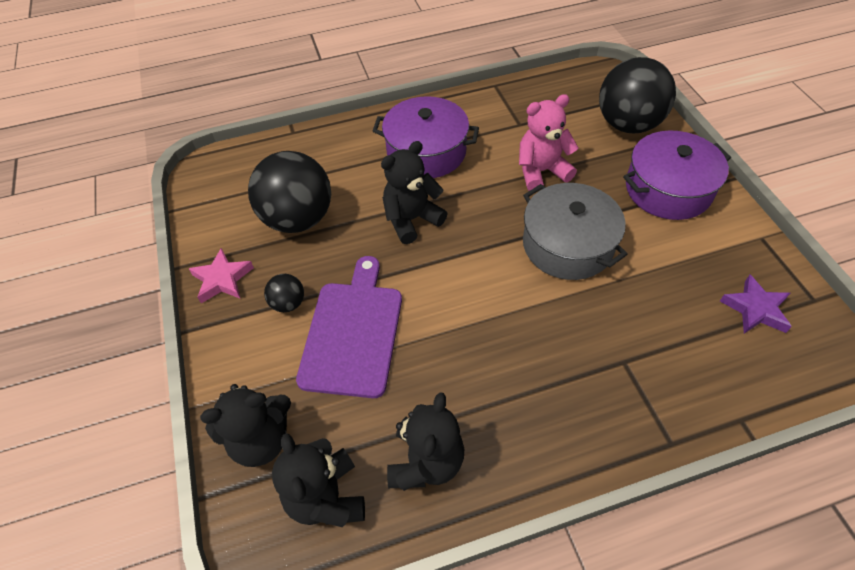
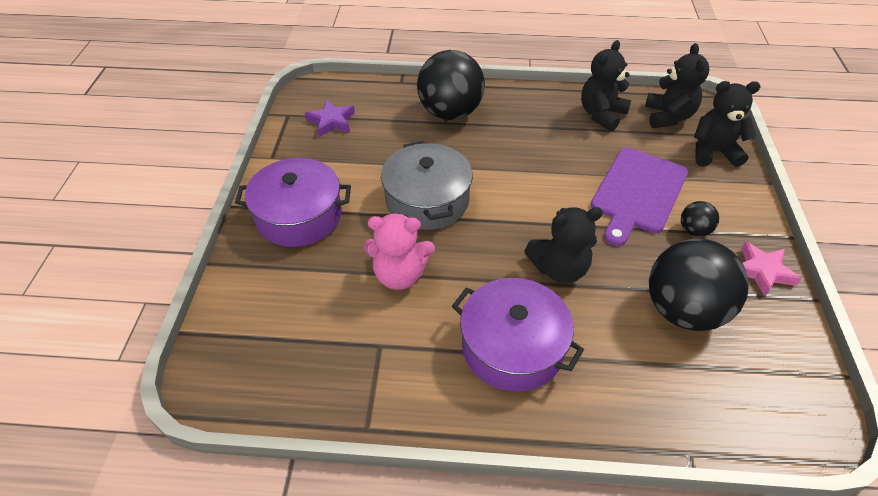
camera: 160 degrees left, 5 degrees down
(628, 124) = (263, 297): black ball -> black ball (450, 113)

